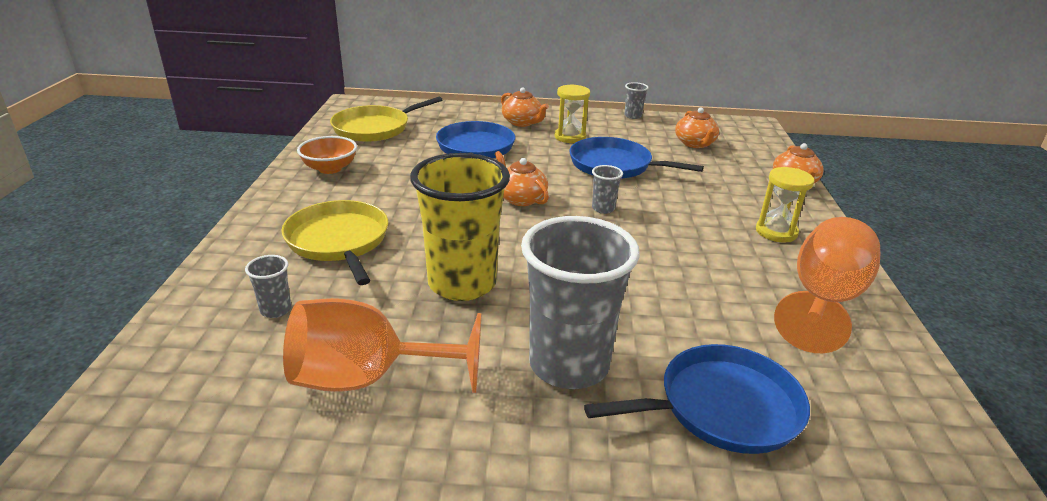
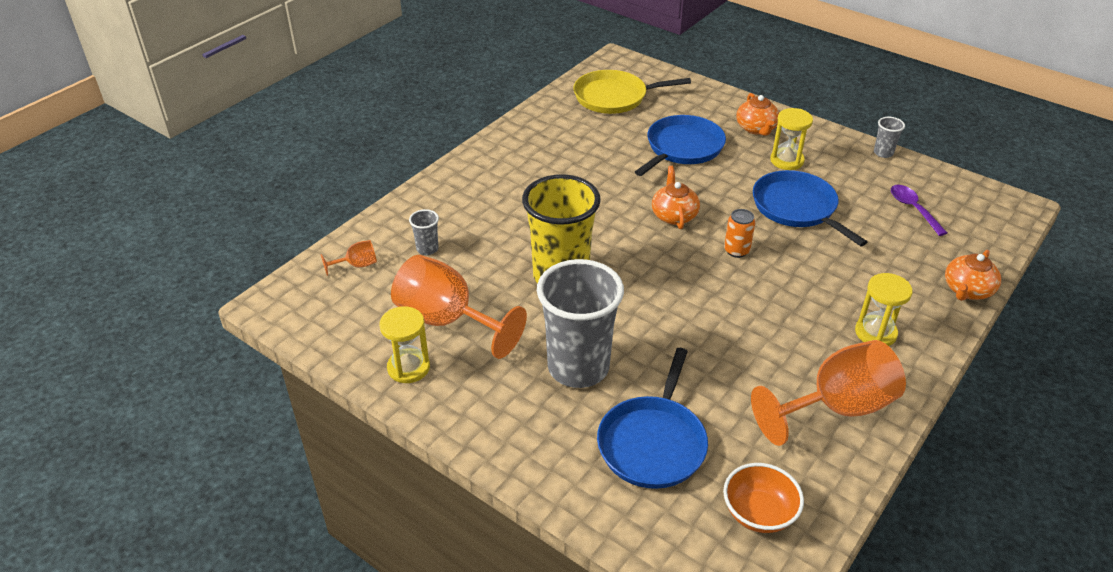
camera: 35 degrees right, 10 degrees up
(185, 361) = (357, 265): none -> orange goblet
(330, 168) = (545, 133): orange bowl -> orange bowl (759, 513)
(339, 241) = (503, 207): yellow pan -> none
(359, 459) = (408, 368): none -> yellow hourglass
(603, 208) = (736, 251): grey cup -> orange can
(695, 144) = (913, 209): orange teapot -> purple spoon
(722, 407) = (653, 442): blue pan -> blue pan turned 90 degrees clockwise

